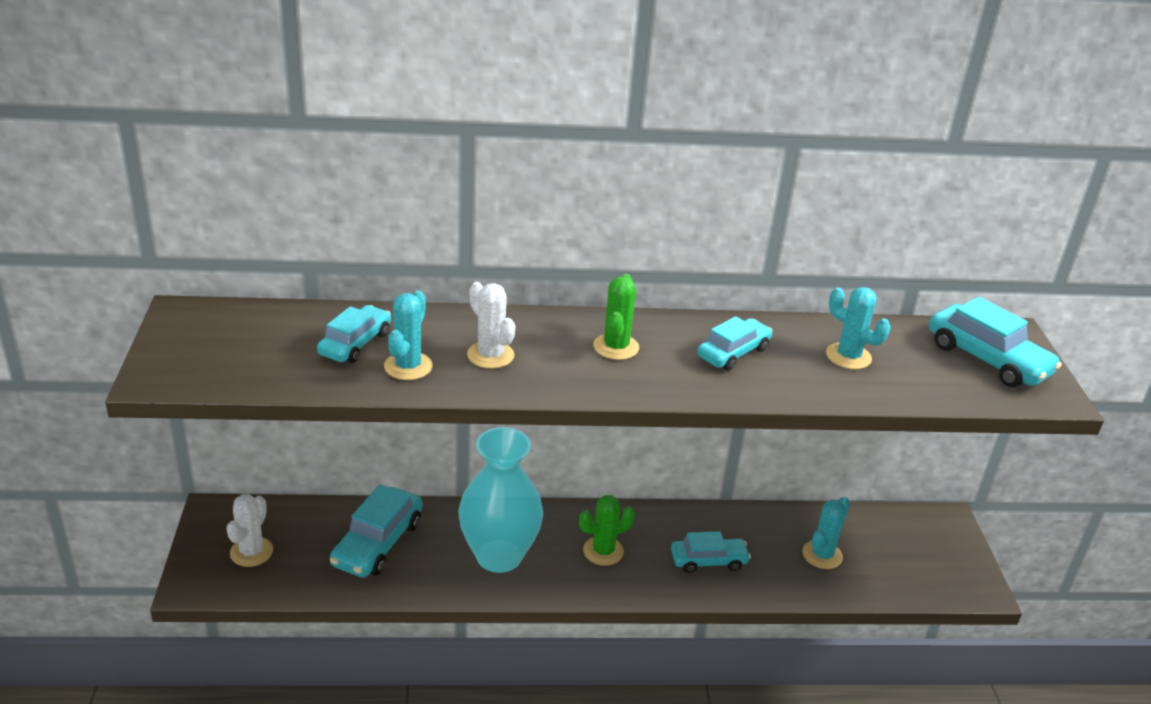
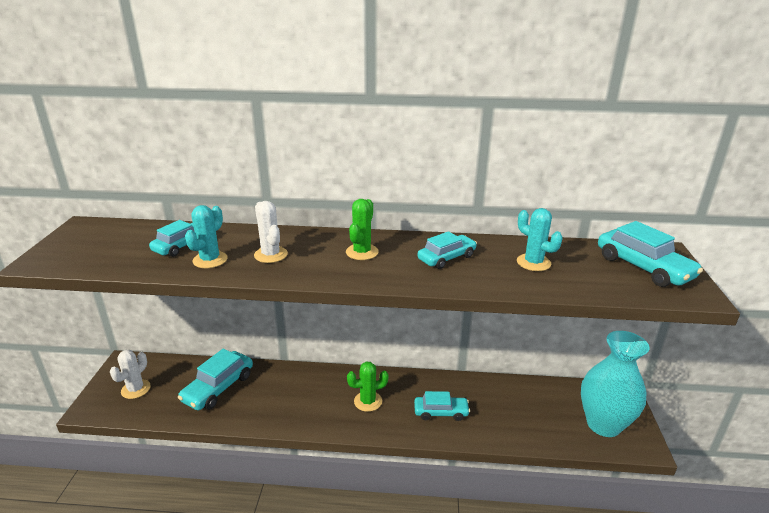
camera: 10 degrees right, 5 degrees down
(499, 556) = (296, 401): turquoise vase -> turquoise vase (603, 424)
(822, 555) = (524, 413): turquoise cactus -> none

